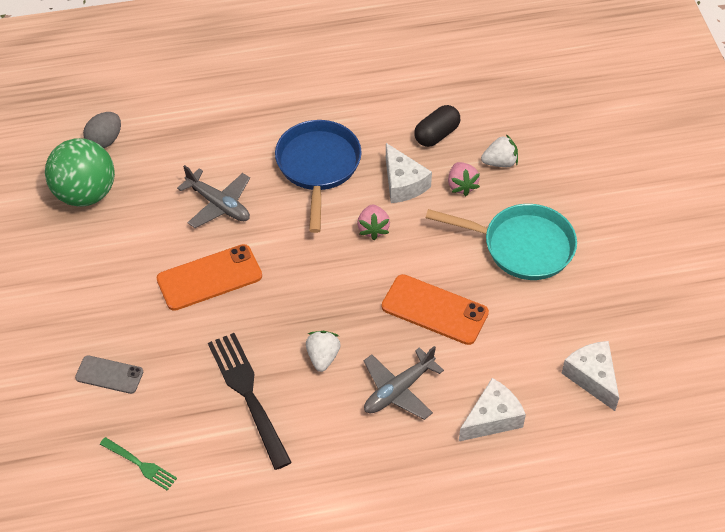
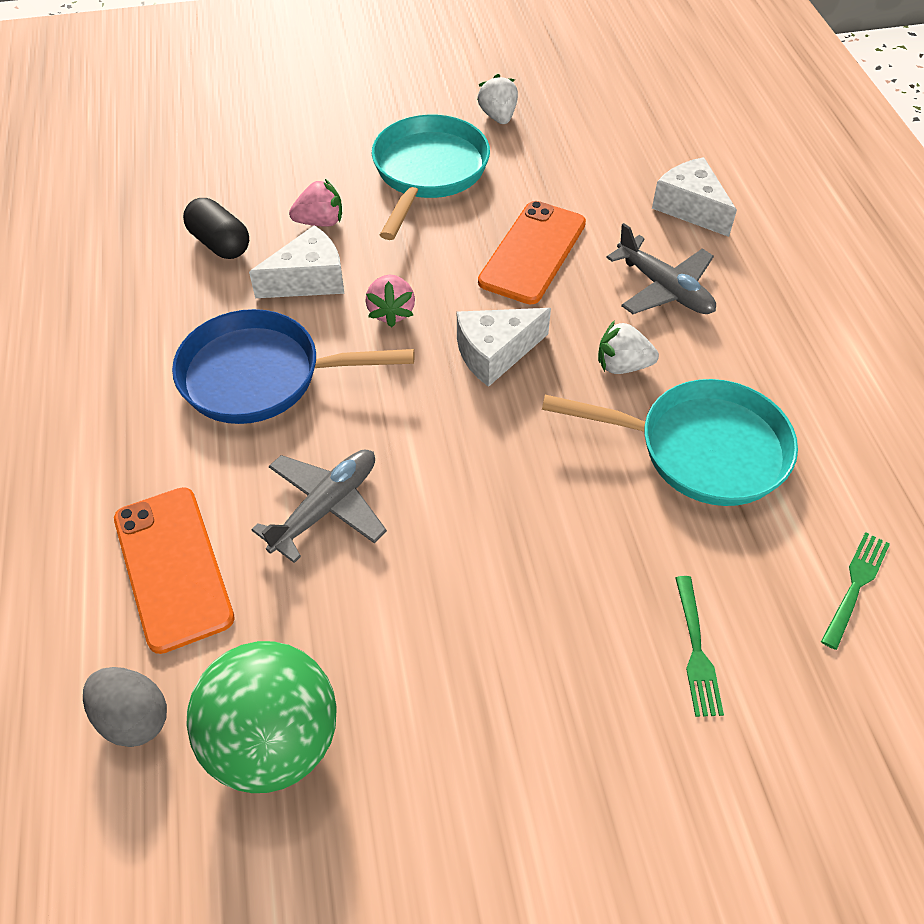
camera: 90 degrees left, 0 degrees up
(109, 375) = (696, 650): grey phone -> green fork
(209, 277) = (483, 512): orange phone -> orange phone (172, 568)
(249, 395) = (702, 449): black fork -> turquoise pan
(373, 229) = (391, 312): pink strawberry -> pink strawberry turned 90 degrees clockwise
(500, 162) = (283, 185): white strawberry -> white strawberry (498, 116)
(592, 377) = (619, 129): white cheese -> white cheese (495, 353)

